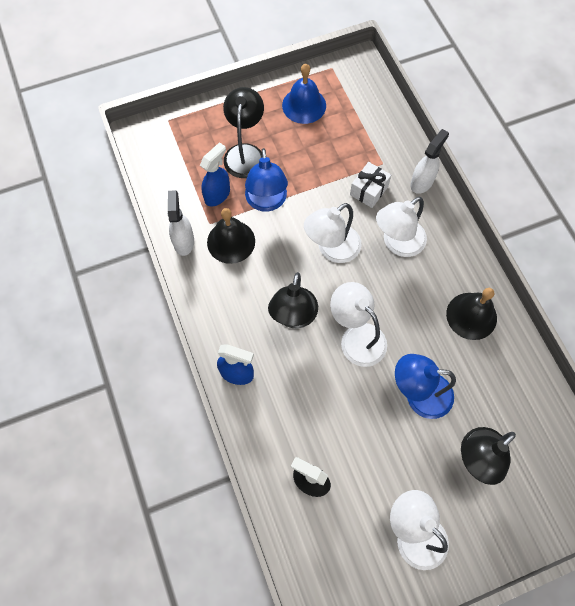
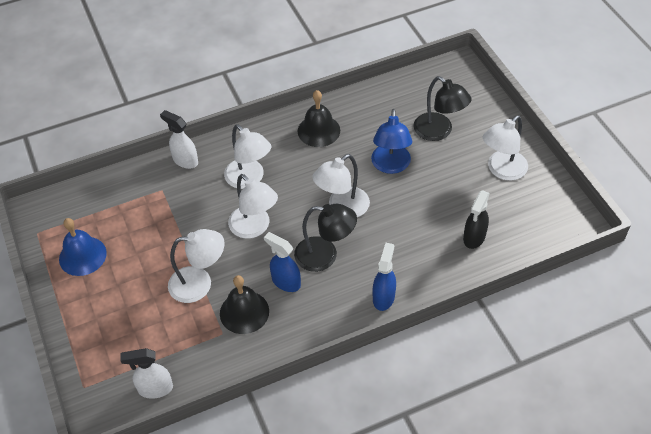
camera: 90 degrees left, 15 degrees down
(184, 241) = (243, 355): white spray bottle -> white spray bottle (155, 388)
(217, 195) = (188, 328): blue spray bottle -> blue spray bottle (285, 282)
(245, 153) = (137, 306): black lamp -> none
(266, 202) = (199, 283): blue lamp -> white lamp
(369, 190) = (191, 200): white gift -> none

